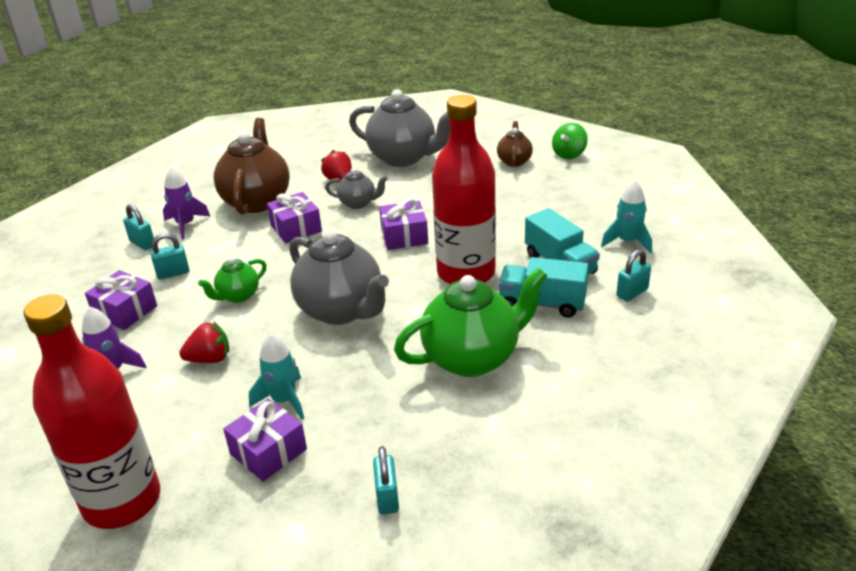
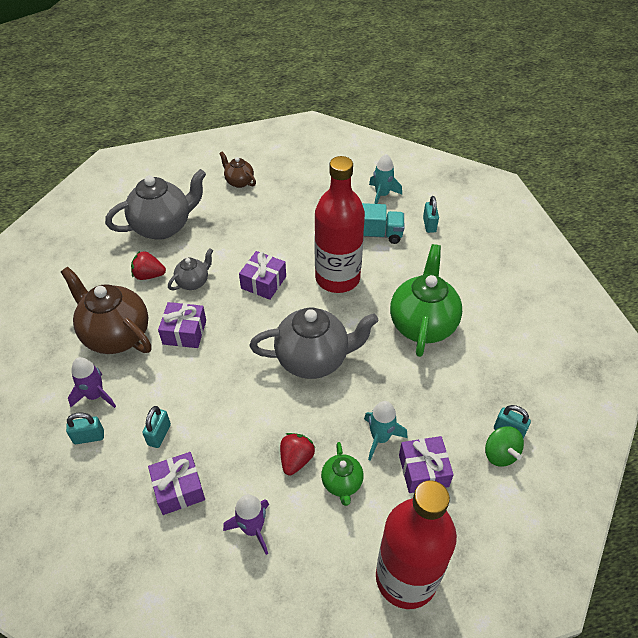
camera: 55 degrees left, 15 degrees up
(238, 296) = (235, 408): green teapot -> green teapot (342, 483)
(542, 303) = (402, 265): turquoise truck -> none
(569, 154) = (262, 156): green spinning top -> green spinning top (500, 454)

